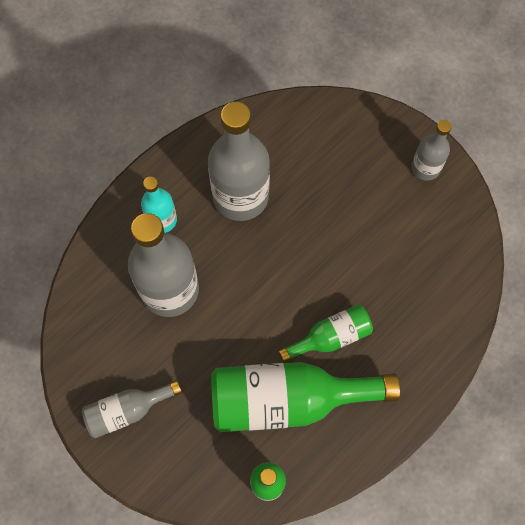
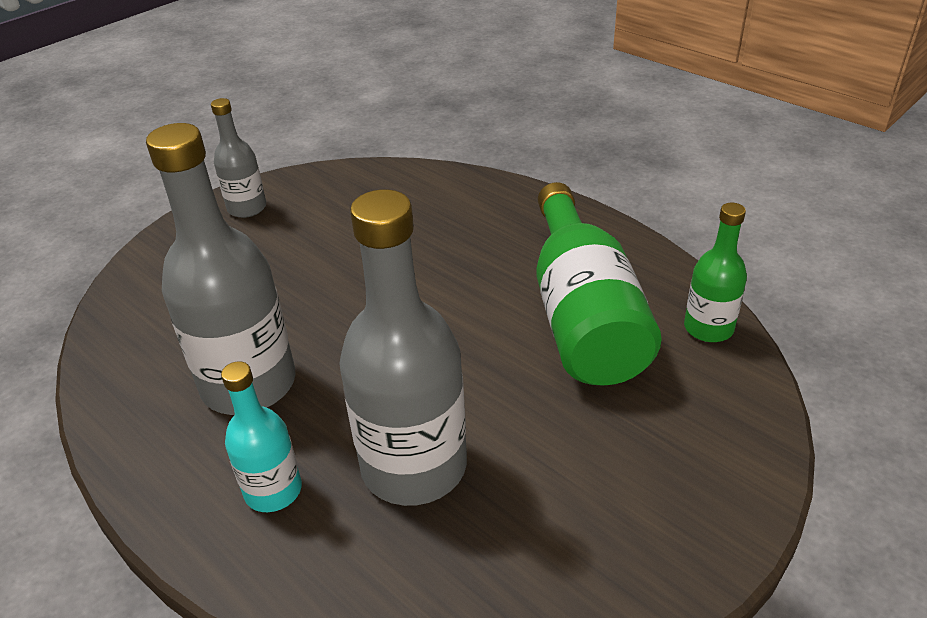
camera: 90 degrees left, 30 degrees down
(127, 410) = (646, 509): grey bottle -> none
(330, 337) = (485, 279): green bottle -> none

